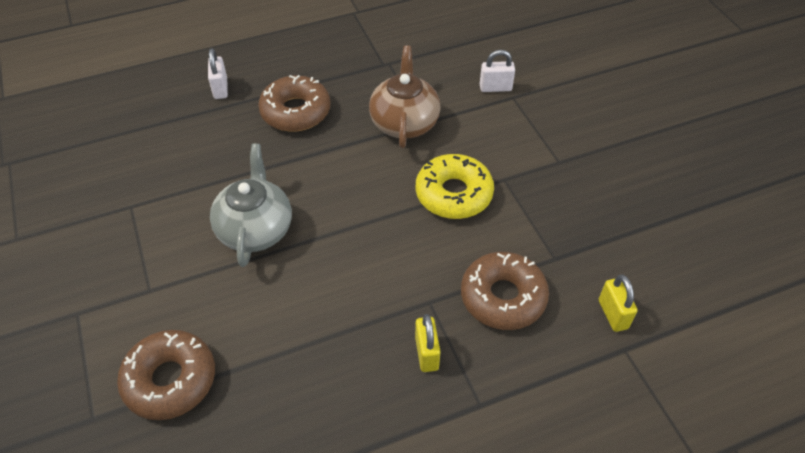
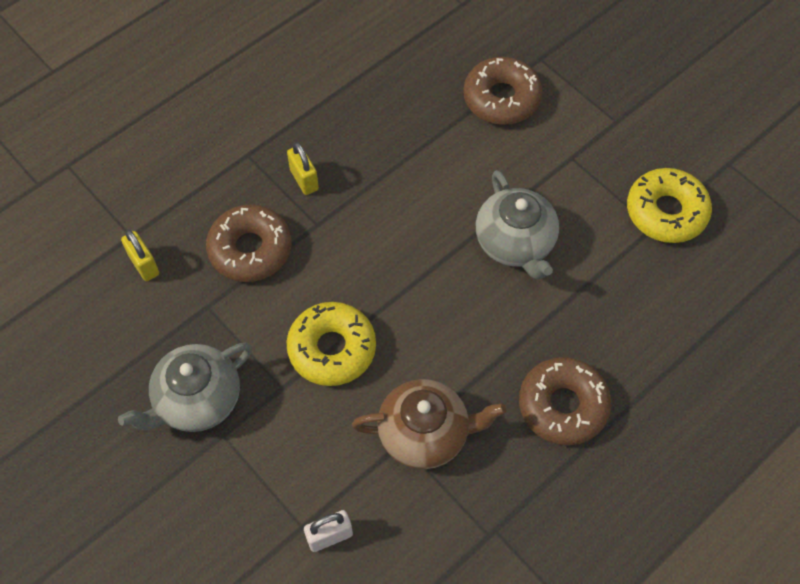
camera: 160 degrees right, 10 degrees up
(108, 215) = (666, 212): none -> yellow donut
(220, 89) = (675, 411): white padlock -> none
(404, 122) = (425, 434): brown teapot -> brown teapot turned 75 degrees counterclockwise
(576, 189) = (197, 400): none -> grey teapot

